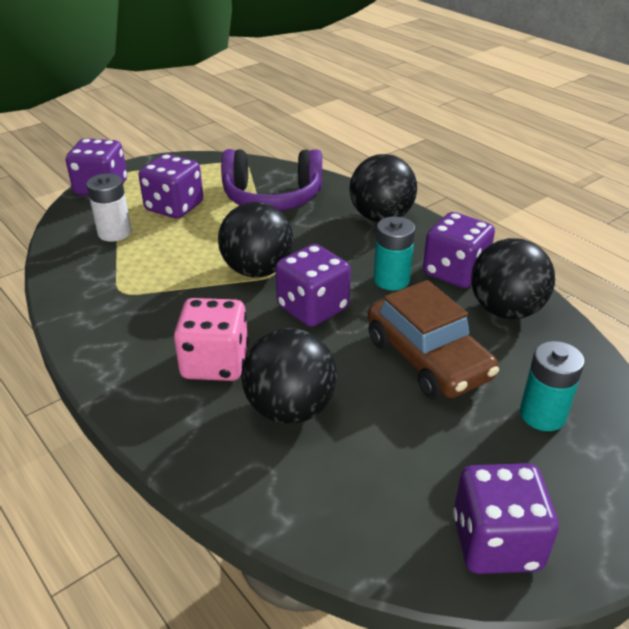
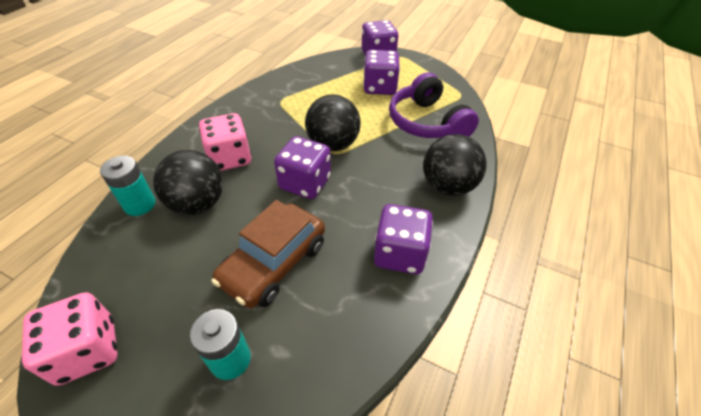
camera: 65 degrees right, 10 degrees up
(114, 233) = (335, 77): white battery -> none
(391, 280) = (363, 216): turquoise battery -> turquoise battery (139, 204)
(496, 542) = (88, 350): purple dice -> pink dice
(505, 310) = (364, 303): black ball -> none

